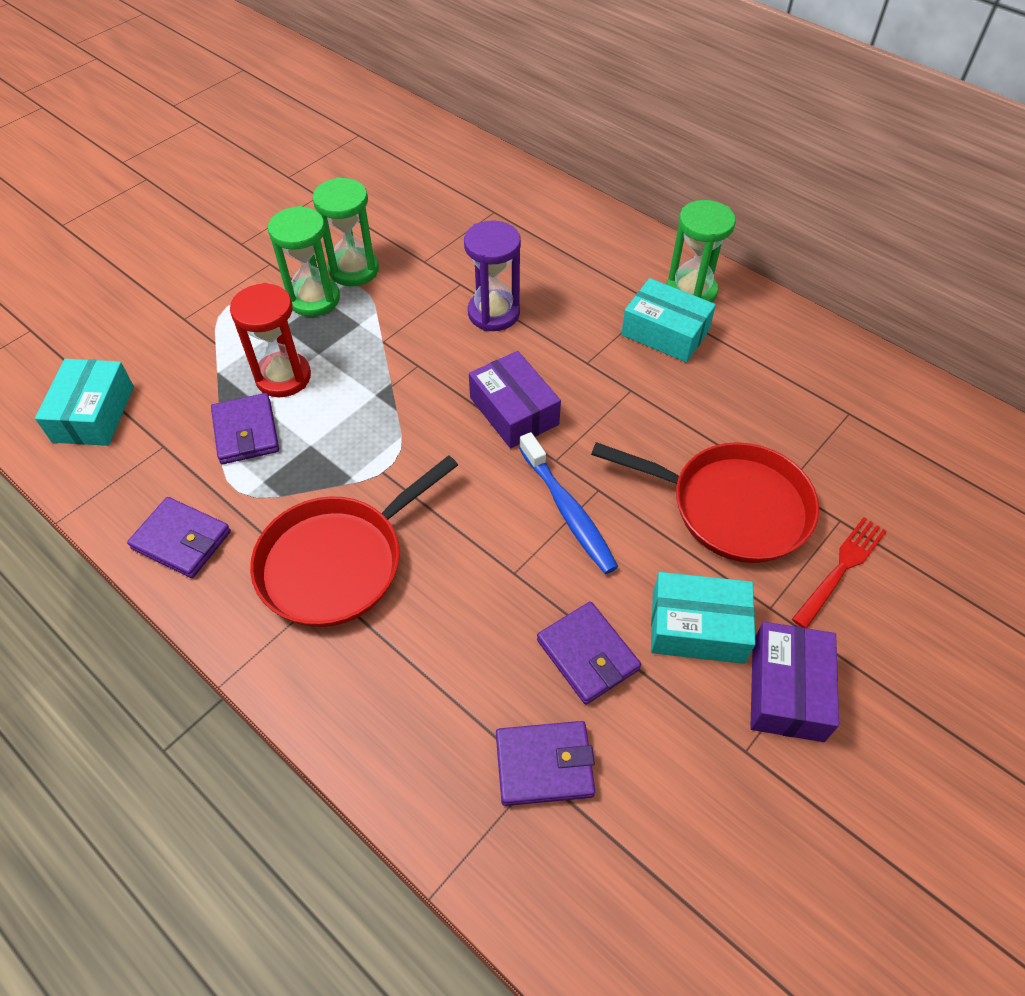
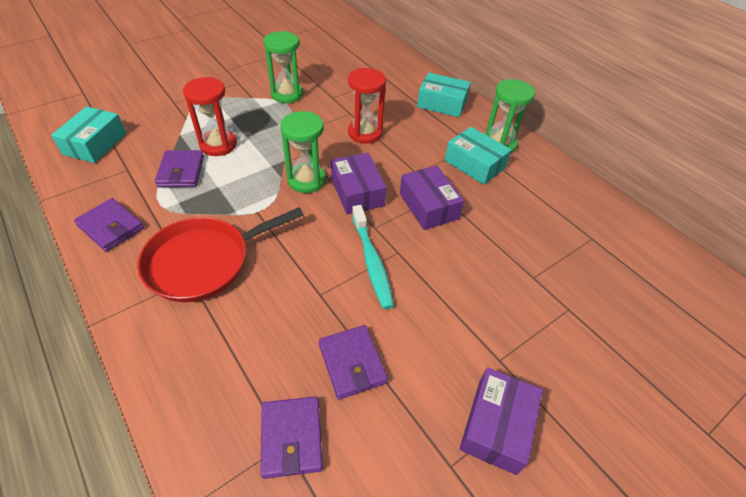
camera: 10 degrees right, 5 degrees down
(314, 299) = (256, 106): green hourglass -> green hourglass (306, 180)
(493, 313) = (365, 133): purple hourglass -> red hourglass
(544, 765) = (292, 438): purple wallet -> purple wallet turned 75 degrees clockwise
(568, 511) = (372, 262): blue toothbrush -> turquoise toothbrush
(620, 411) = (428, 206): none -> purple box
(697, 627) = (440, 362): turquoise box -> turquoise box (442, 103)
(732, 507) = (490, 283): red pan -> none
(841, 568) = (561, 343): red fork -> none

